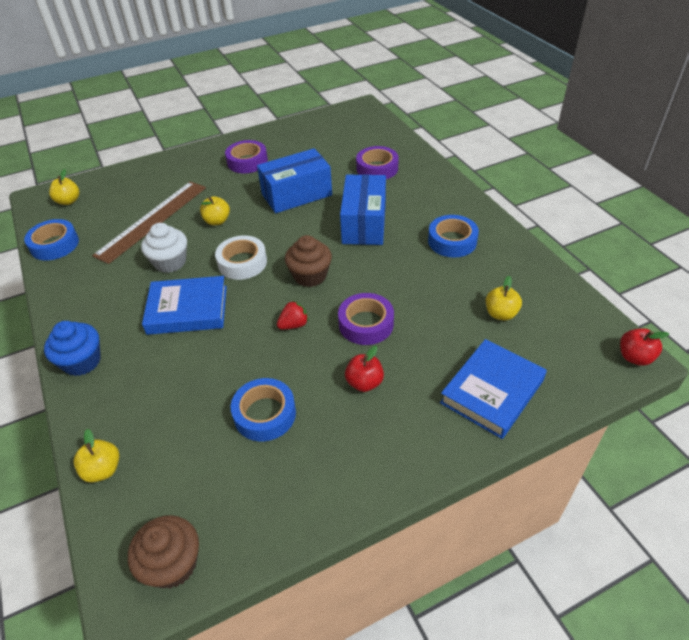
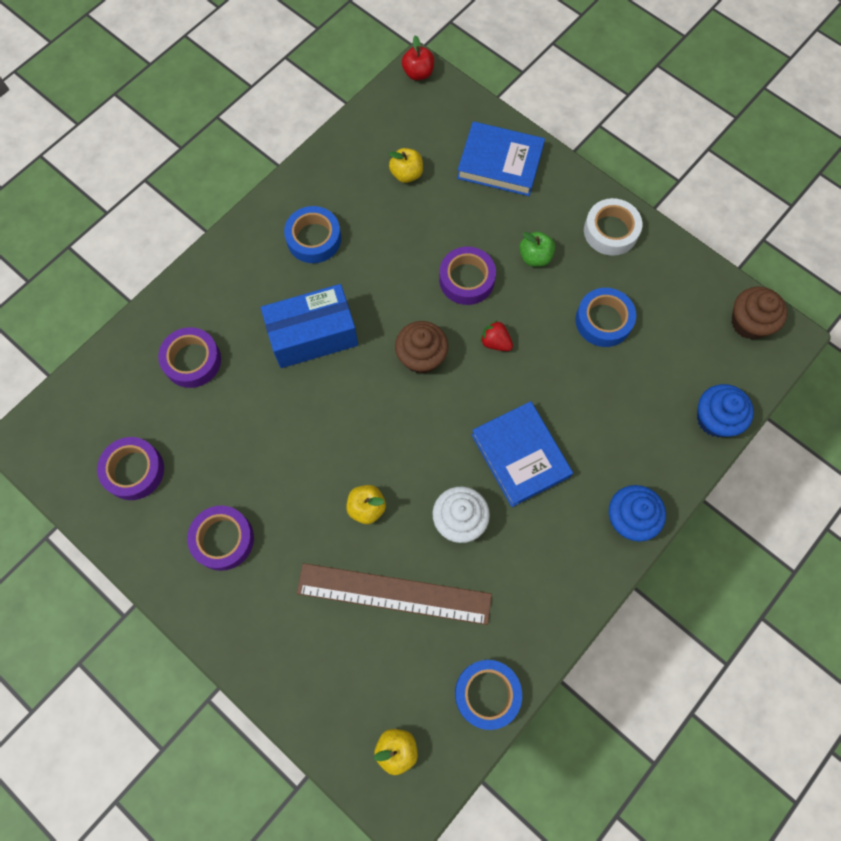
camera: 115 degrees left, 25 degrees up
(103, 470) = (715, 419): yellow apple -> blue cupcake
(242, 262) = (428, 437): white tape -> white tape (610, 231)
(296, 194) = (280, 436): blue box -> none
(316, 138) = (134, 470): none -> purple tape
(364, 383) = (535, 257): red apple -> green apple

